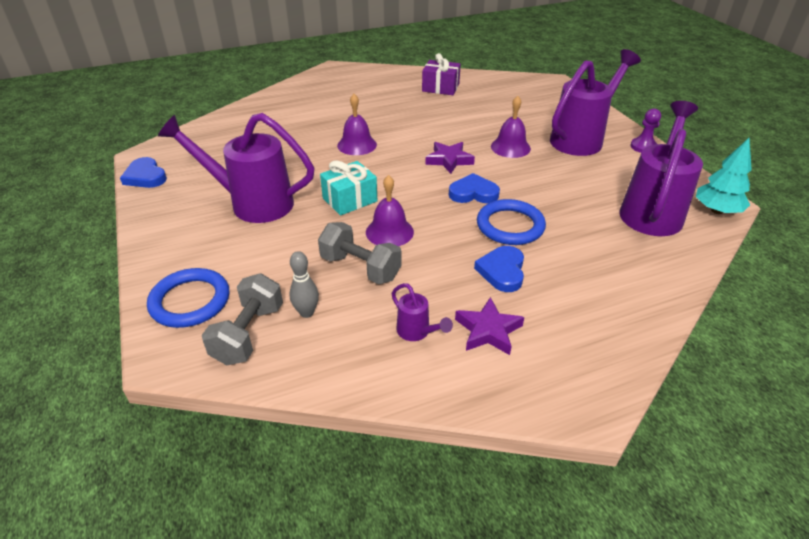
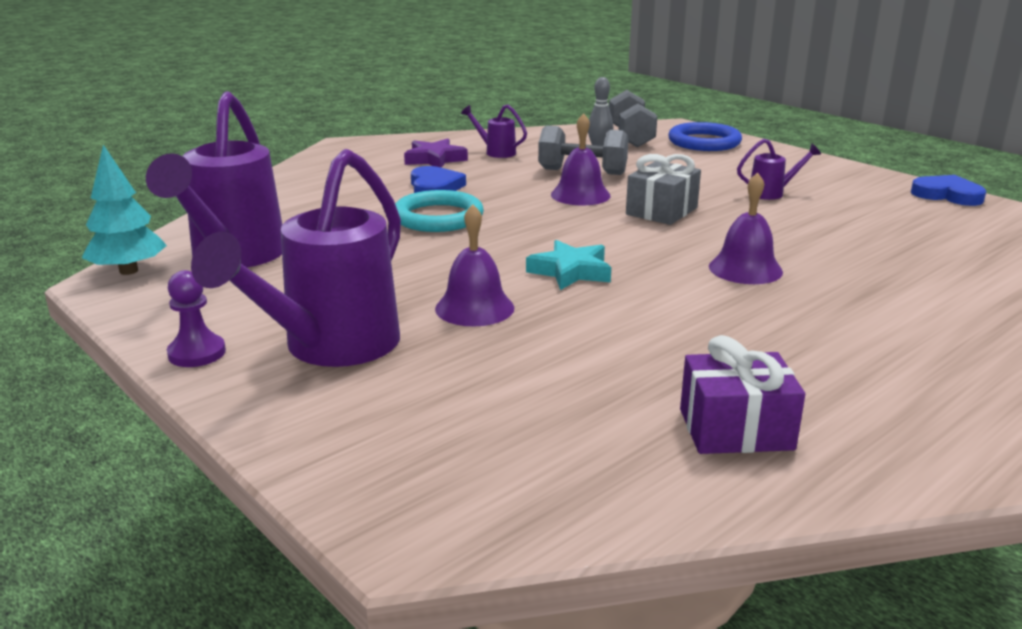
camera: 160 degrees right, 15 degrees down
(251, 203) = (772, 193): purple watering can -> purple watering can, size x0.43
(350, 200) = (661, 211): turquoise gift -> grey gift
(449, 160) = (570, 271): purple star -> turquoise star
(473, 193) = (504, 239): blue heart -> none
(510, 226) = (438, 217): blue ring -> turquoise ring

